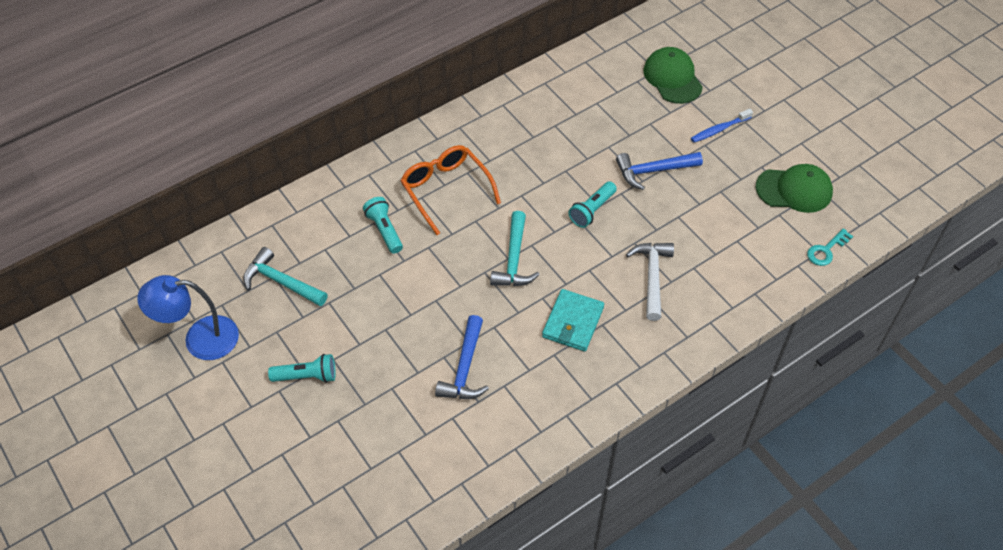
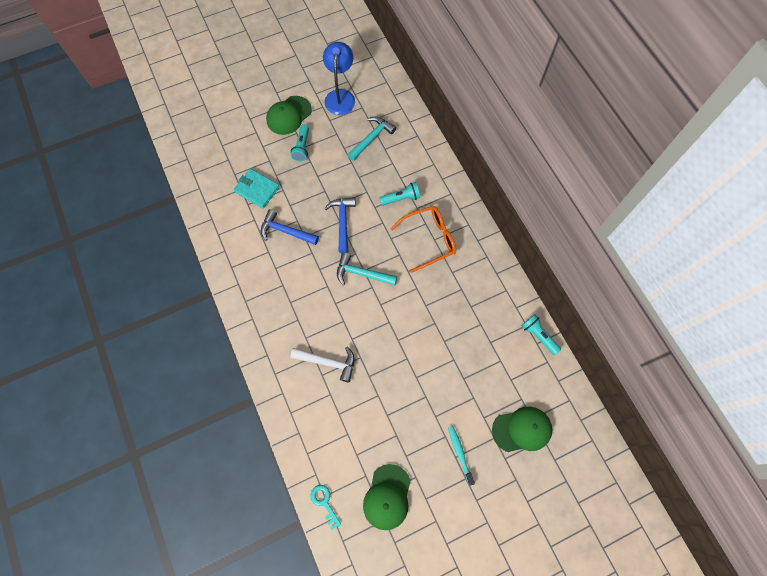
camera: 100 degrees right, 15 degrees up
(243, 409) = (288, 115): none -> green cap
(573, 322) = (304, 301): turquoise wallet -> turquoise wallet (257, 189)
(592, 210) = (394, 334): turquoise flashlight -> turquoise flashlight (538, 335)
(653, 171) = (424, 388): blue hammer -> blue hammer (342, 222)
(719, 129) = (459, 453): blue toothbrush -> turquoise toothbrush

